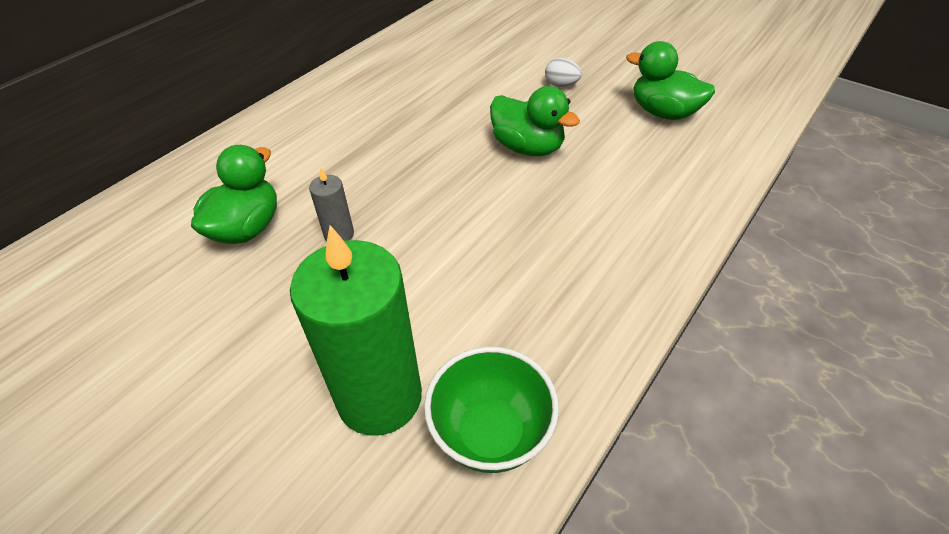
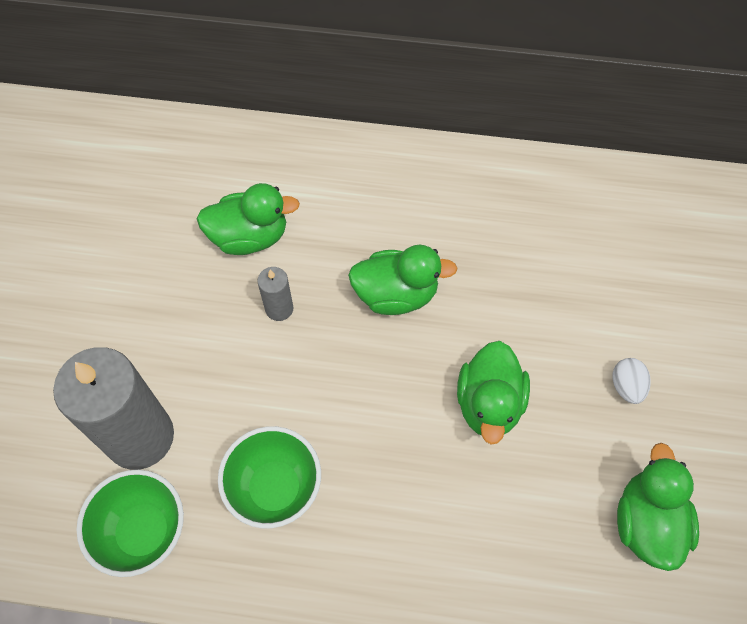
camera: 60 degrees right, 15 degrees up
(379, 397) = (140, 437): green candle -> grey candle
(395, 160) = (396, 295): none -> green duck
(513, 302) = (275, 488): none -> green bowl

